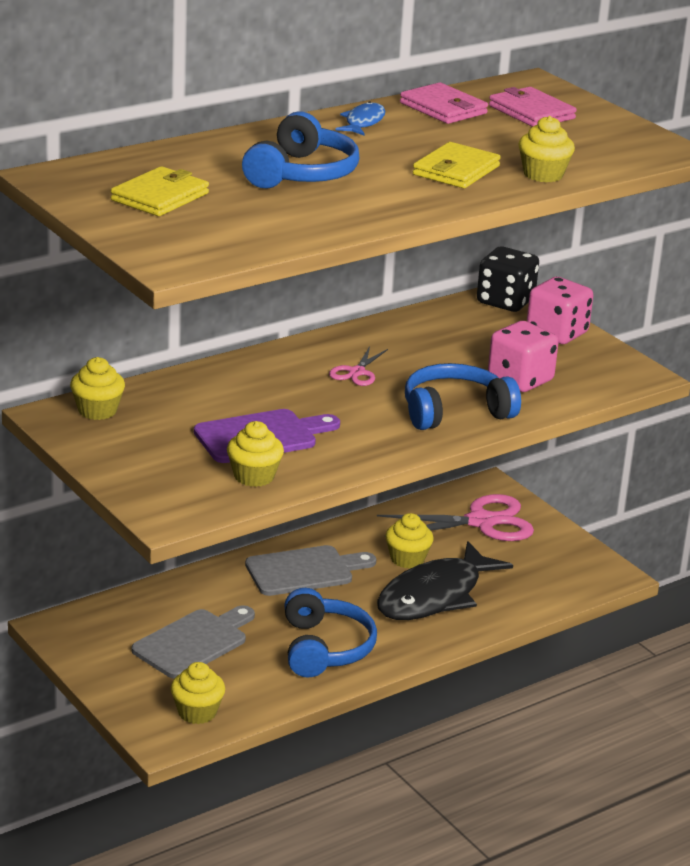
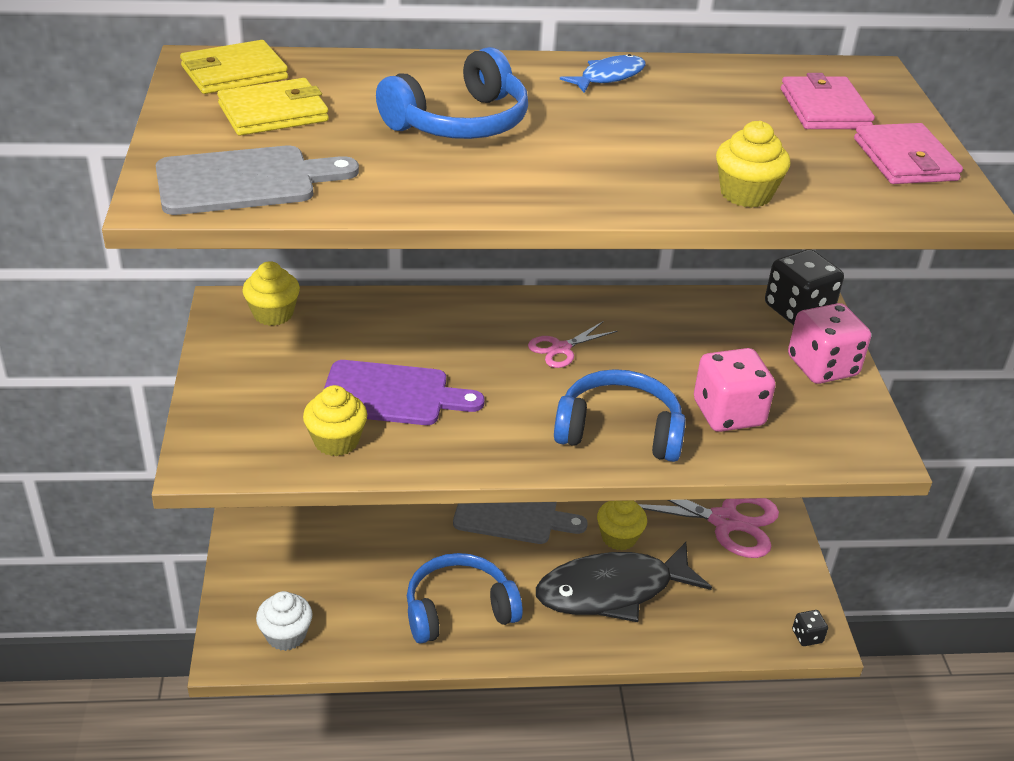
camera: 30 degrees right, 10 degrees up
(193, 642) = (349, 555): grey cutting board -> grey cutting board (244, 181)
(197, 712) = (286, 635): yellow cupcake -> white cupcake
(324, 648) = (459, 610): blue headphones -> blue headphones turned 135 degrees counterclockwise
(443, 108) = (722, 81): pink wallet -> pink wallet (905, 160)
(456, 170) = (643, 162): yellow wallet -> yellow wallet (234, 73)
(605, 577) = (807, 636): none -> black dice

